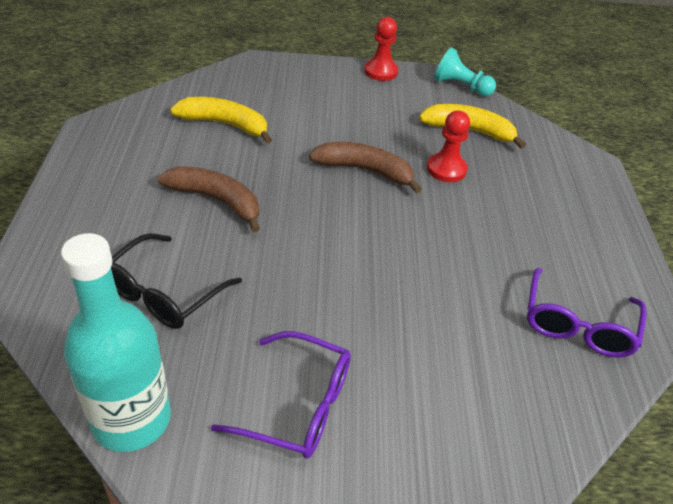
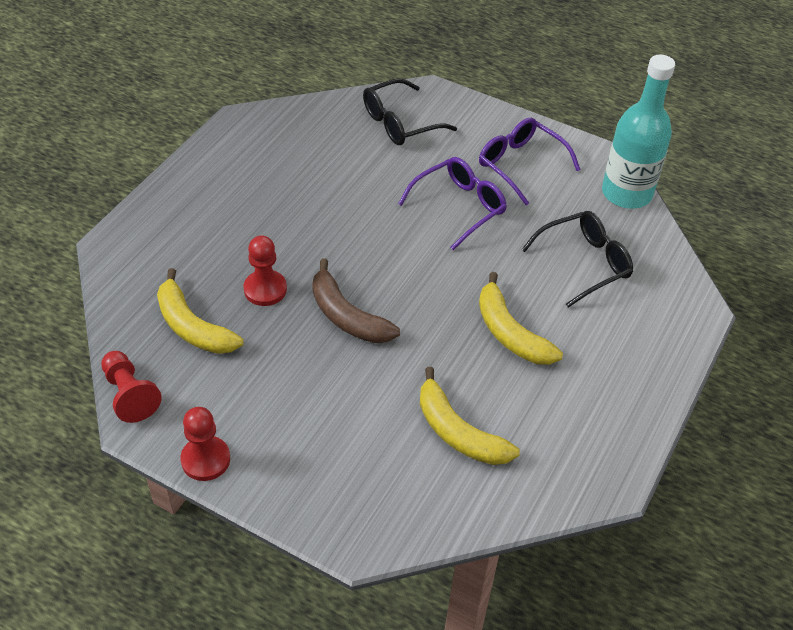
camera: 150 degrees left, 5 degrees up
(216, 200) = (510, 333): brown banana -> yellow banana
(461, 86) = (130, 395): turquoise pawn -> red pawn
(495, 407) = (399, 123): none -> black glasses
(577, 325) = (297, 140): purple glasses -> purple glasses (459, 207)

